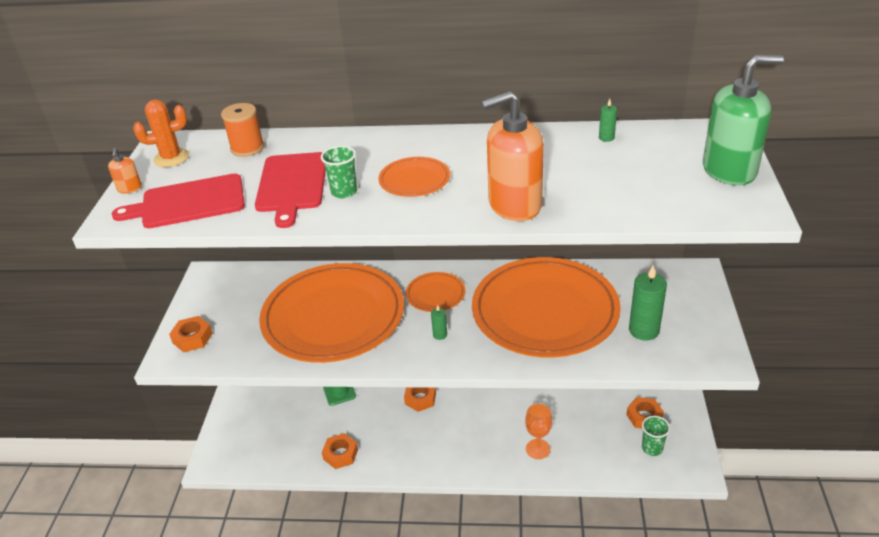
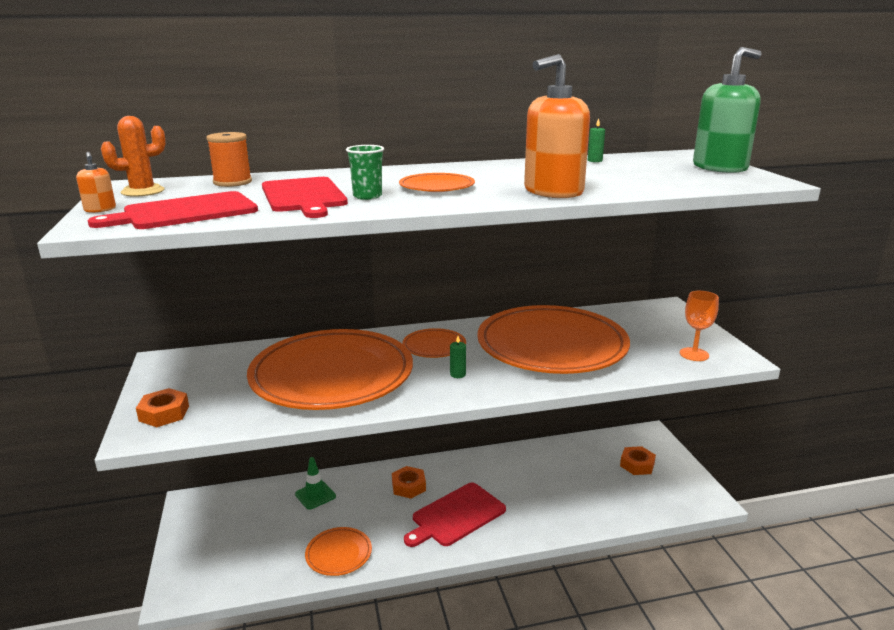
camera: 20 degrees left, 15 degrees down
(340, 454) = (339, 554): orange nut -> orange plate
(450, 437) = (456, 515): none -> red cutting board
(537, 449) = (551, 509): orange goblet -> orange goblet (694, 354)
(644, 330) = (652, 347): green candle -> none
(652, 448) = (659, 489): green cup -> none

